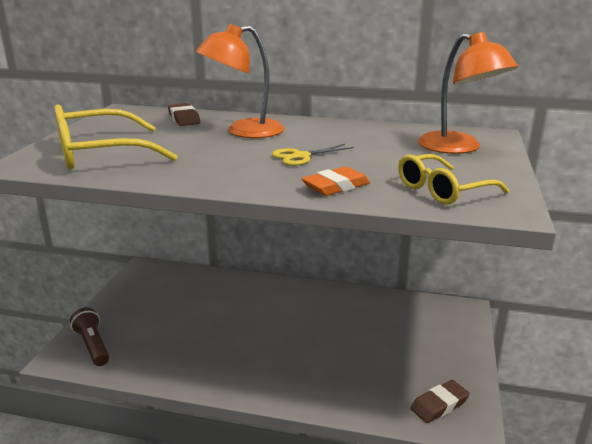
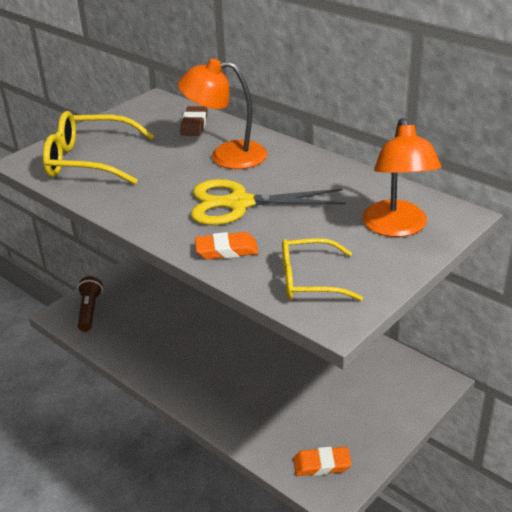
camera: 30 degrees right, 10 degrees up
(301, 156) = (239, 203): yellow scissors -> yellow scissors, size x1.90
(439, 405) = (322, 464): brown eraser -> orange eraser

